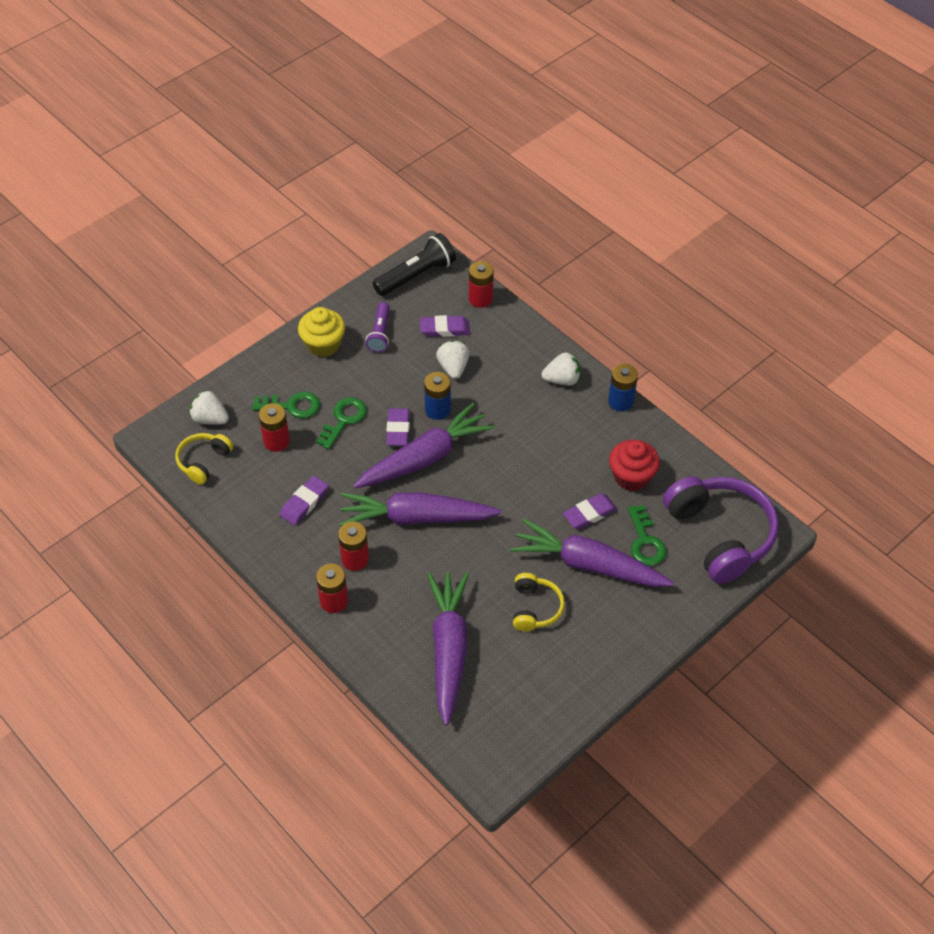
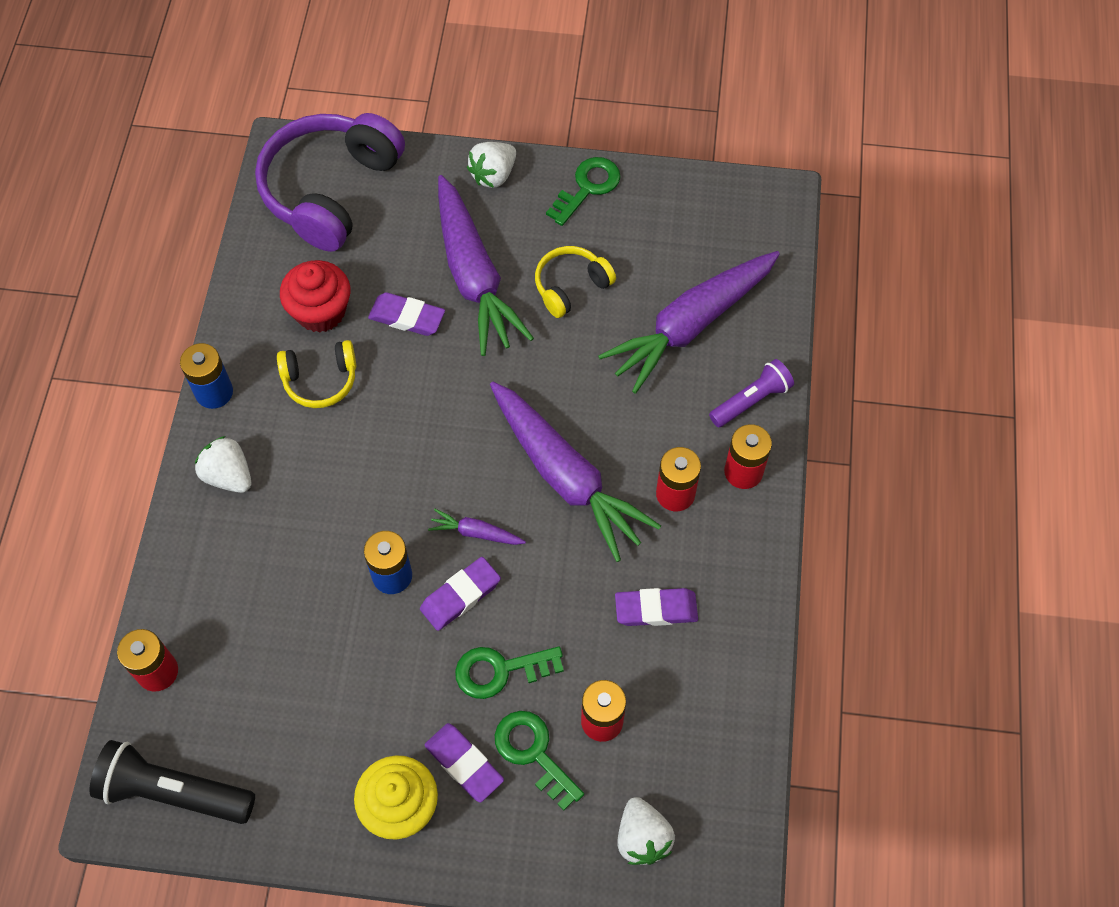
camera: 130 degrees left, 10 degrees up
(203, 461) = (709, 781): yellow headphones -> yellow headphones (320, 380)
(380, 334) = (322, 748): purple flashlight -> purple flashlight (751, 400)
(425, 458) = (476, 533): purple carrot -> purple carrot, size x0.42
(444, 329) = (248, 673): purple eraser -> purple eraser (464, 764)
(453, 367) = (308, 611): white strawberry -> white strawberry (493, 175)
(645, 541) = (398, 246): green key -> green key (587, 187)

